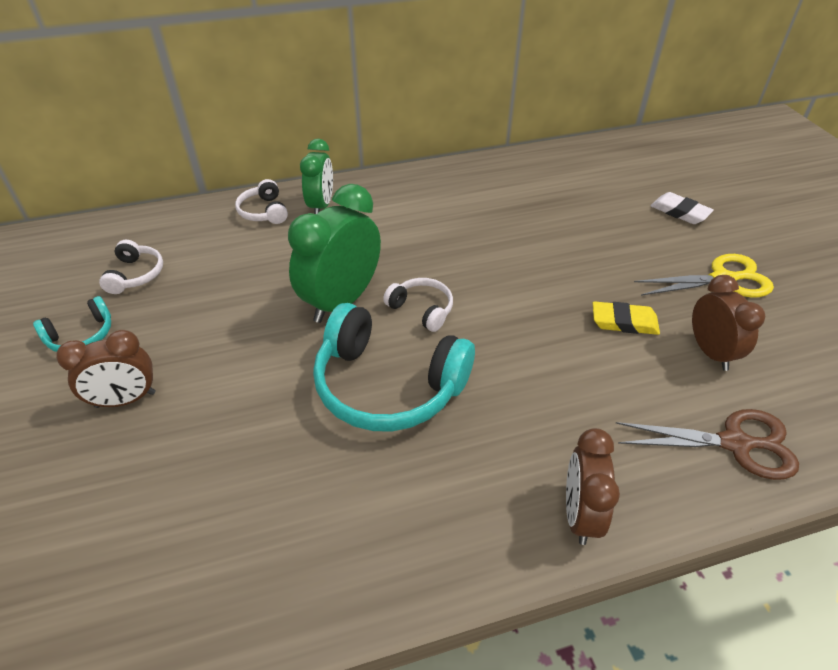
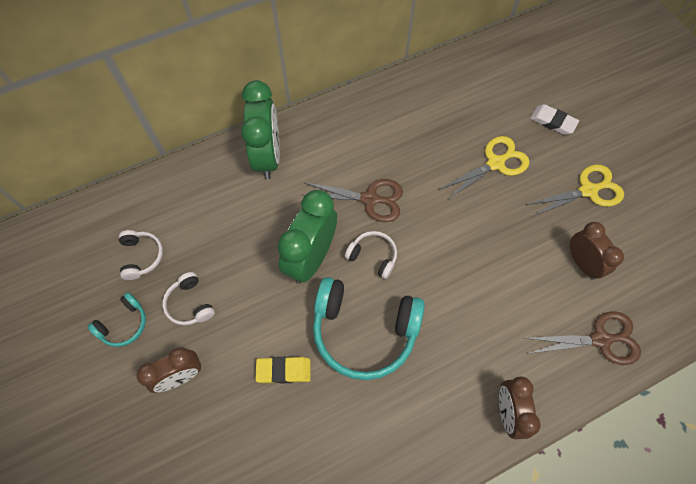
camera: 10 degrees left, 20 degrees up
(264, 212) = (222, 171): white headphones -> white headphones (190, 304)
(321, 206) = (268, 157): green clock -> green clock, size x1.56
(433, 255) = (370, 199): none -> brown scissors
(600, 241) = (495, 163): none -> yellow scissors
(624, 322) = (520, 244): yellow eraser -> yellow eraser (283, 370)

